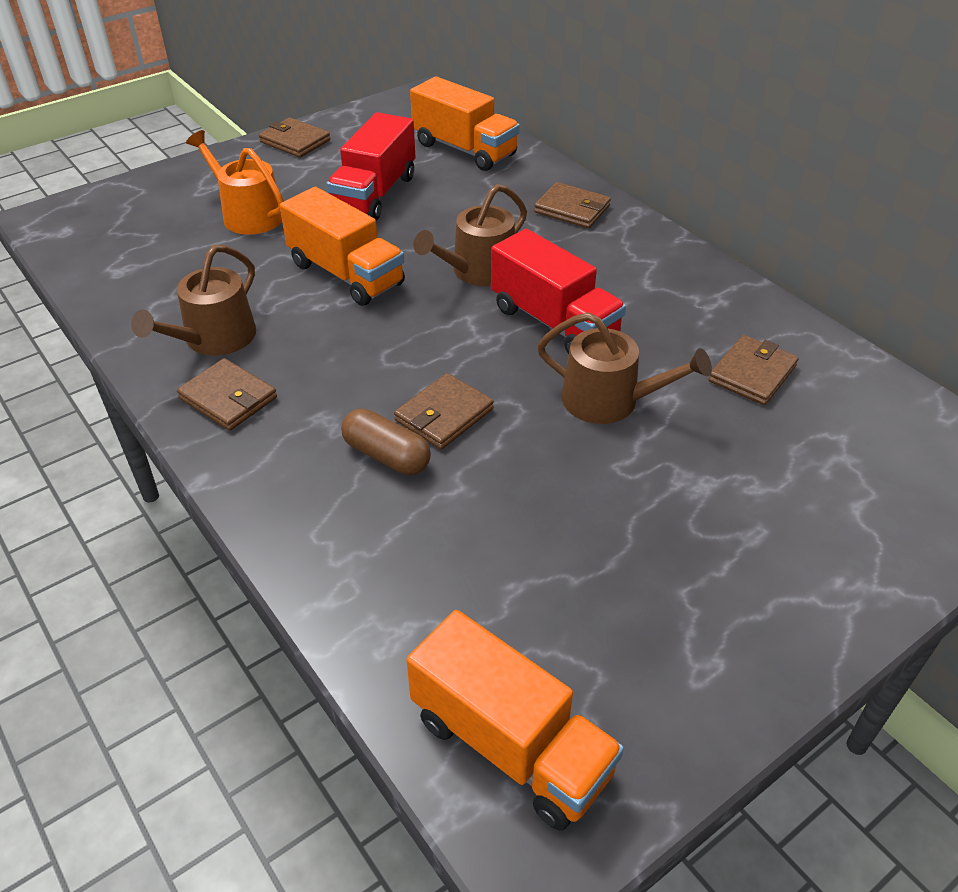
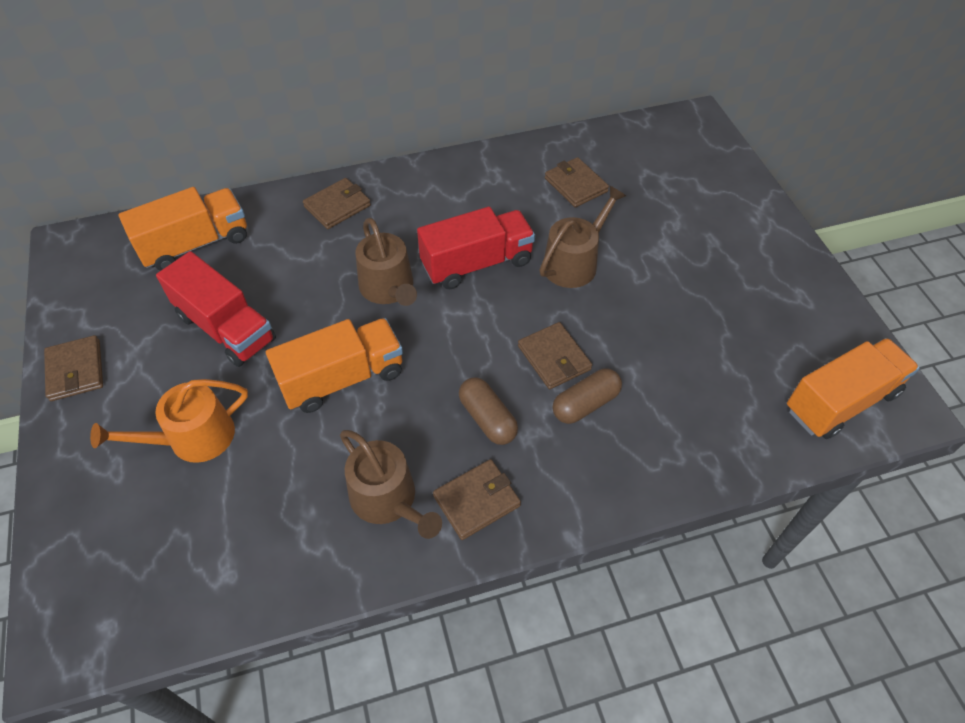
camera: 70 degrees left, 10 degrees up
(295, 141) = (76, 370): brown wallet -> brown wallet turned 75 degrees counterclockwise
(335, 382) = (487, 418): none -> brown capsule

